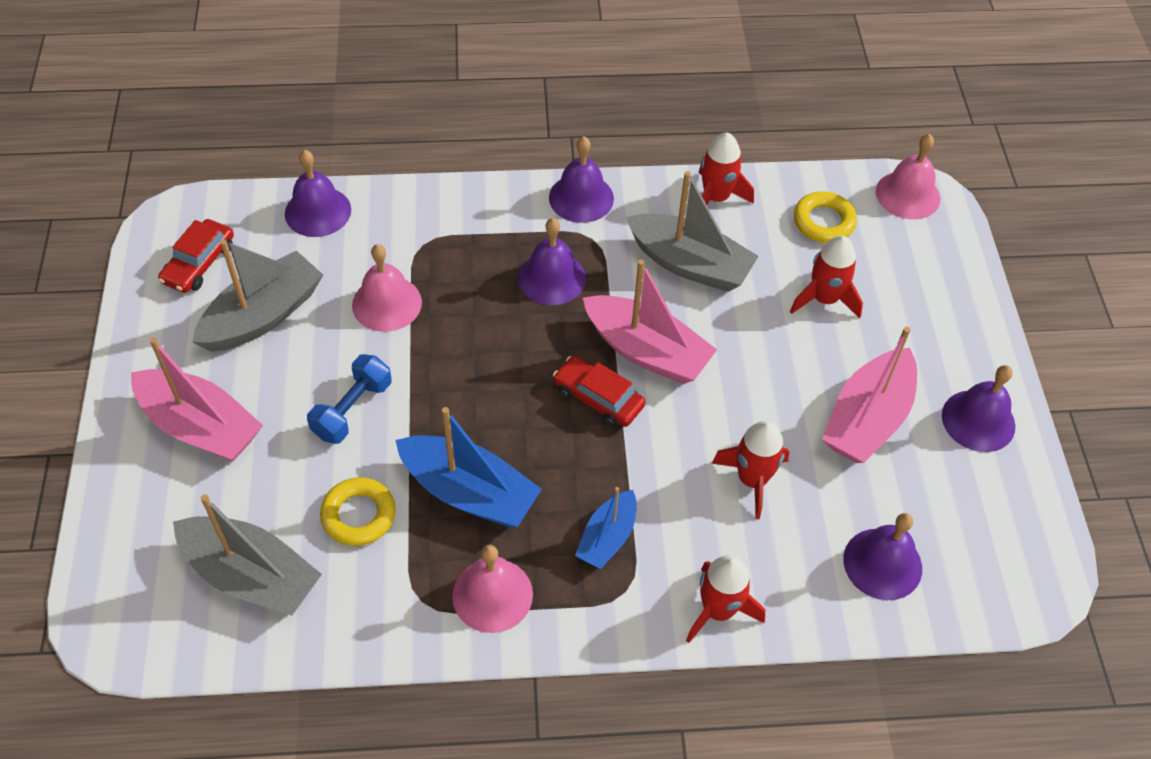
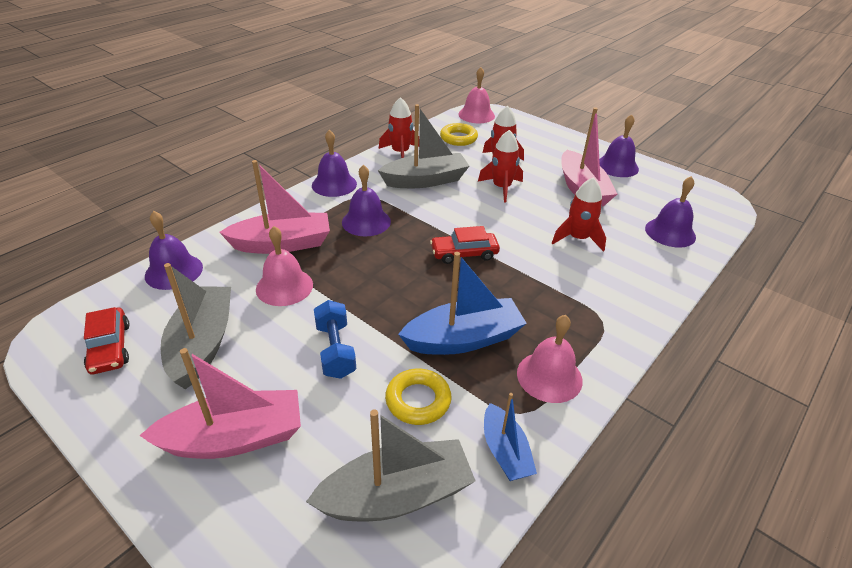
camera: 45 degrees left, 15 degrees down
(607, 537) = (559, 306): blue boat -> blue boat (505, 452)
(646, 351) = (457, 222): pink boat -> pink boat (282, 244)
(718, 610) = (648, 296): red rocket -> red rocket (501, 188)

